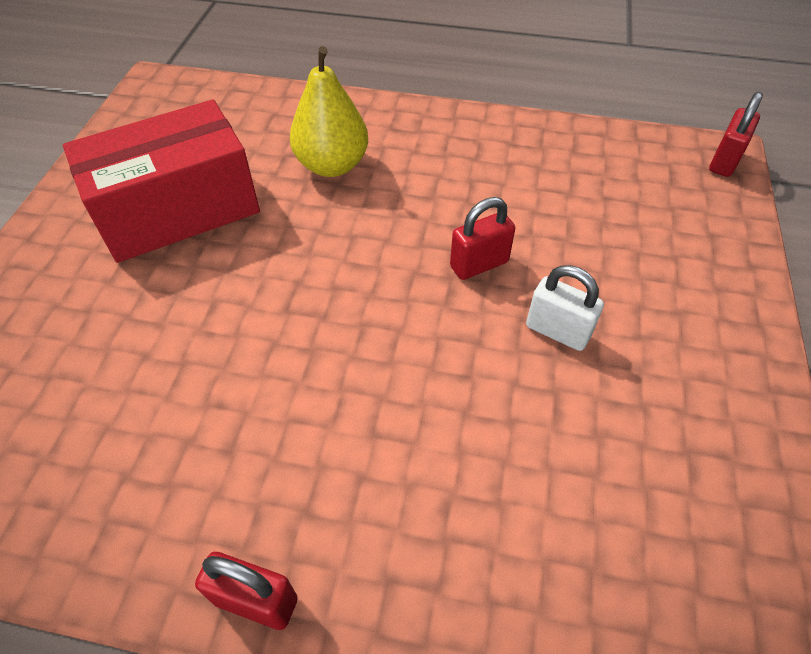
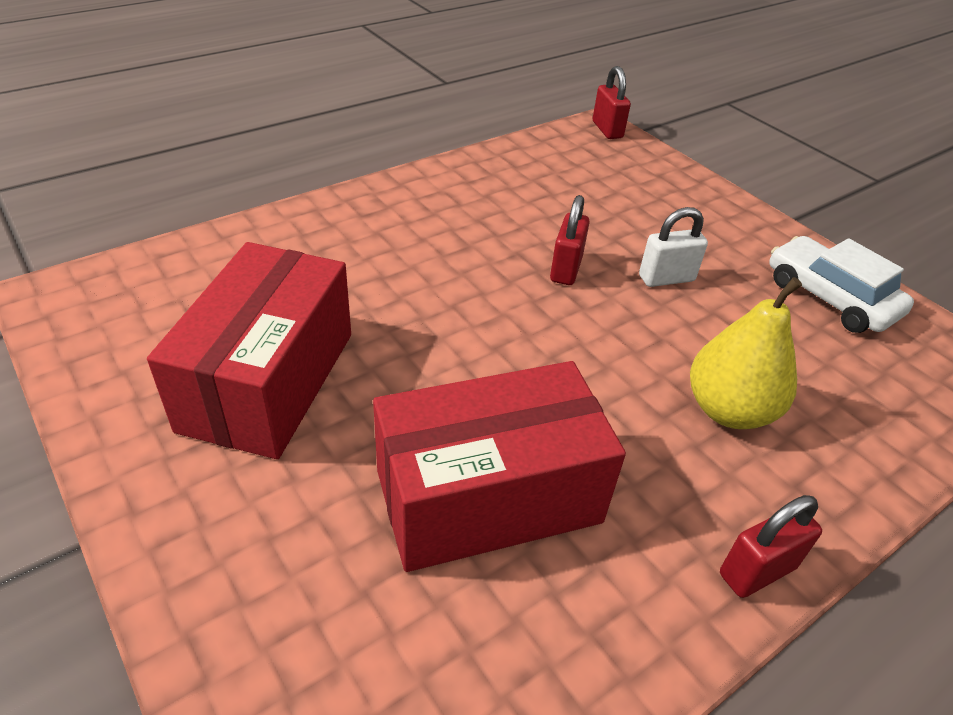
camera: 50 degrees left, 10 degrees down
(180, 382) = (488, 496): none -> red box
(332, 165) = (357, 266): yellow pear -> yellow pear (729, 410)
(708, 470) = (829, 298): none -> white car

